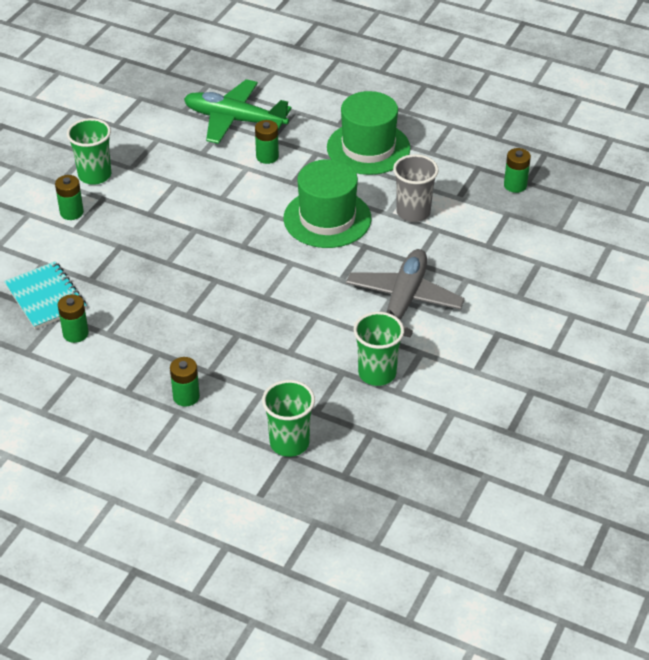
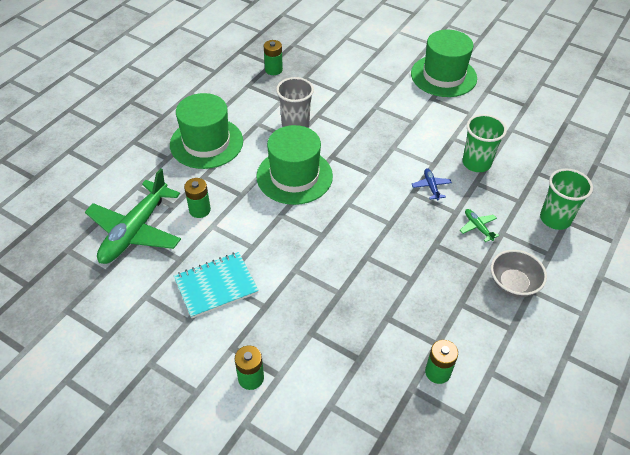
camera: 85 degrees left, 5 degrees up
(46, 297) = (384, 401): turquoise notebook -> turquoise notebook (216, 286)
(95, 175) = (192, 355): green cup -> none
(186, 396) = (513, 284): green battery -> grey bowl
(267, 370) = (477, 227): none -> green plane
(328, 331) = (431, 186): none -> blue plane
(403, 301) = (398, 141): grey plane -> none
(551, 345) = (443, 76): none -> green hat

